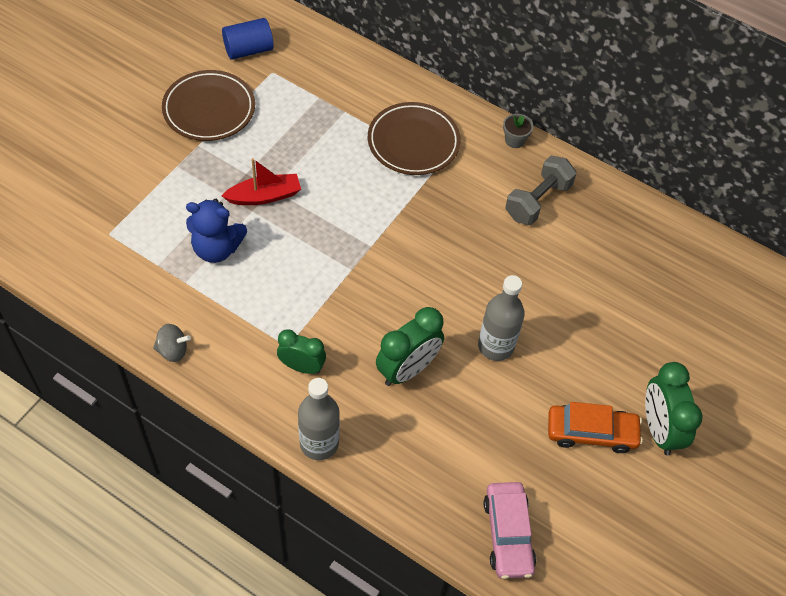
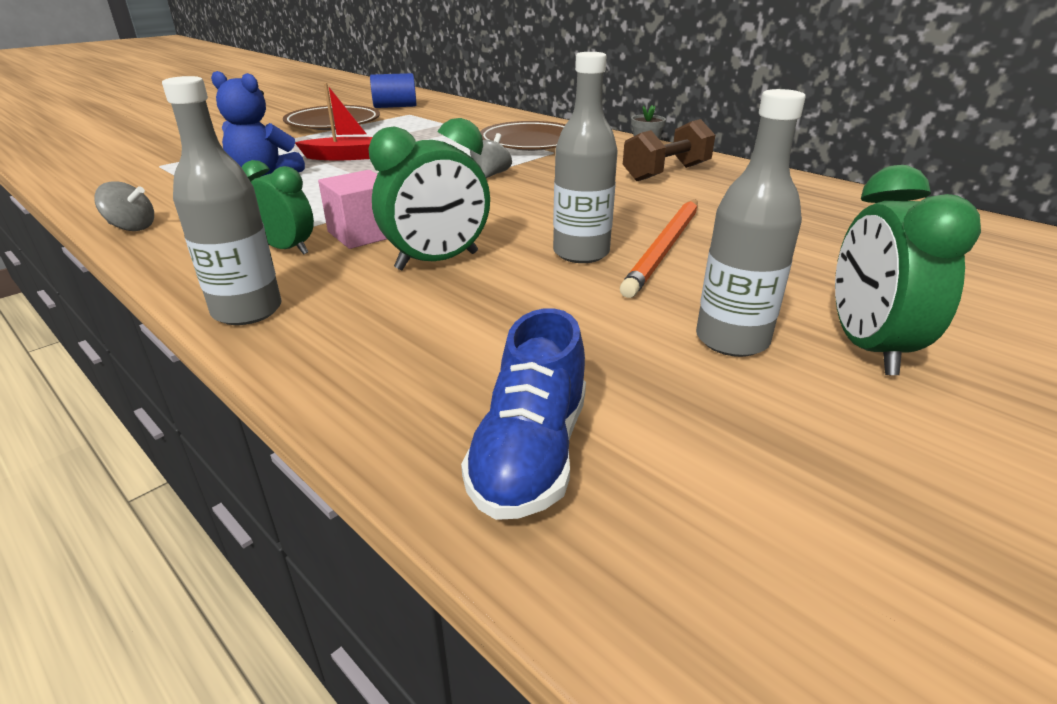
camera: 15 degrees right, 25 degrees down
(343, 338) = (363, 234): none -> pink cube
(400, 221) = (491, 174): none -> grey spinning top
(508, 534) = (530, 454): pink car -> blue shoe
(537, 201) = (666, 173): grey dumbbell -> brown dumbbell
(548, 332) = (664, 248): none -> orange pencil
(591, 432) = (732, 340): orange car -> grey bottle

